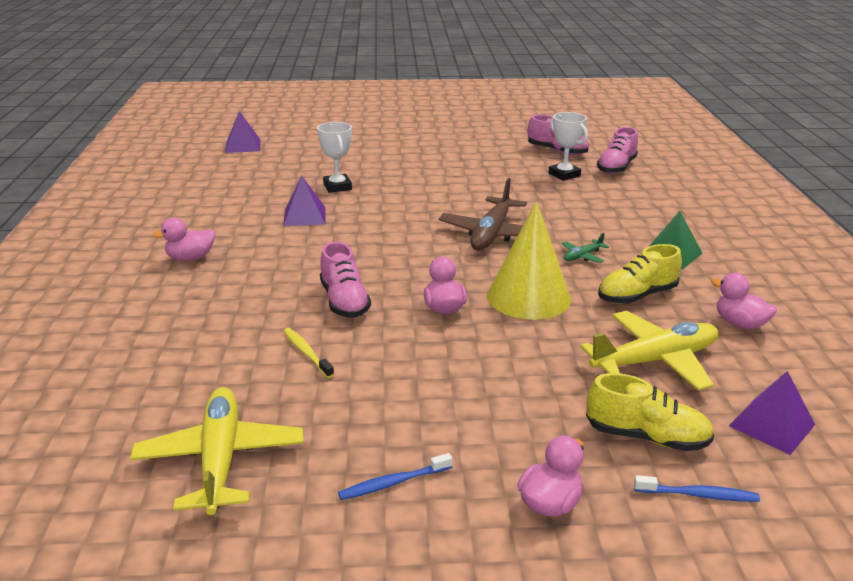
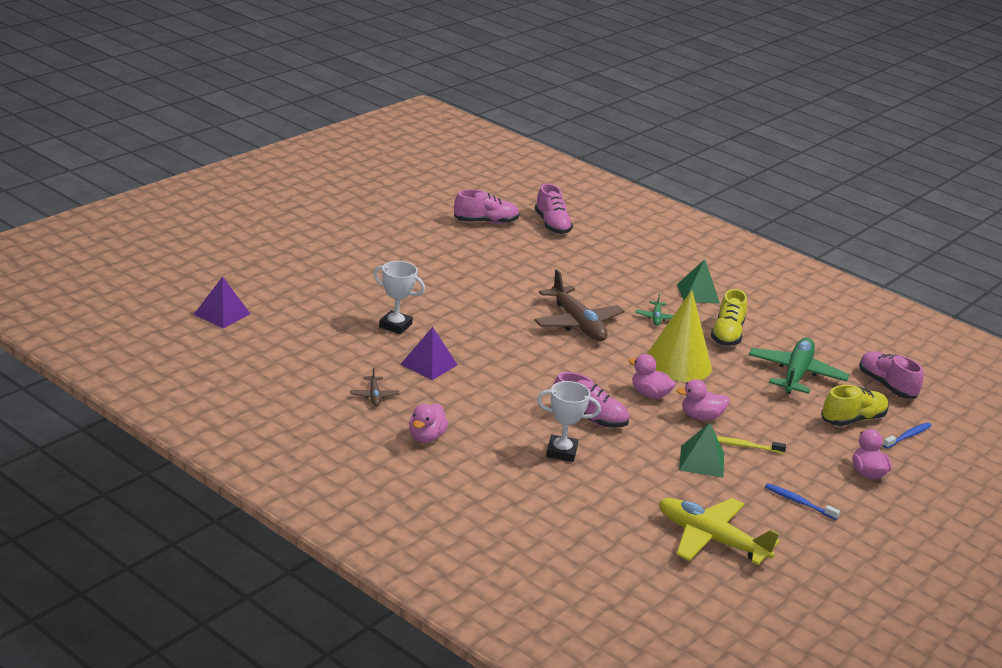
camera: 50 degrees left, 0 degrees up
(221, 220) = (374, 396): none -> brown plane
(306, 353) = (635, 462): yellow toothbrush -> yellow toothbrush (744, 446)
(371, 385) = (702, 461): none -> green pyramid
(393, 483) = (799, 502): blue toothbrush -> blue toothbrush turned 105 degrees clockwise
(564, 175) = (530, 246): white trophy -> white trophy (561, 452)
(655, 360) = (796, 374): yellow plane -> green plane
(739, 324) = (797, 330): pink duck -> pink duck (701, 417)
(772, 425) = (886, 385): purple pyramid -> pink shoe

